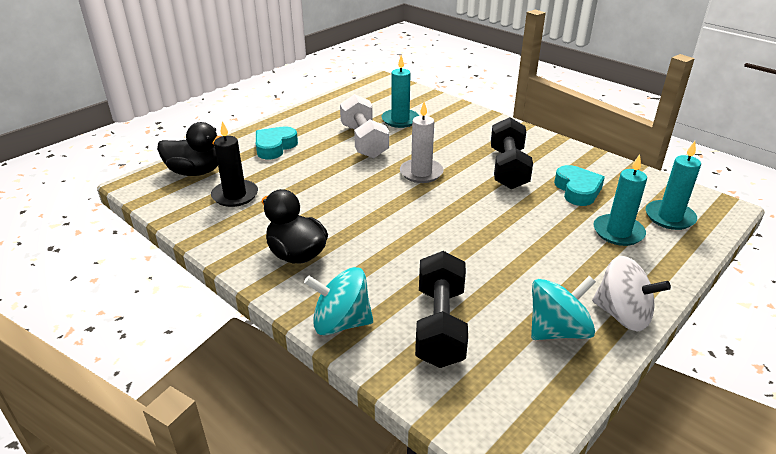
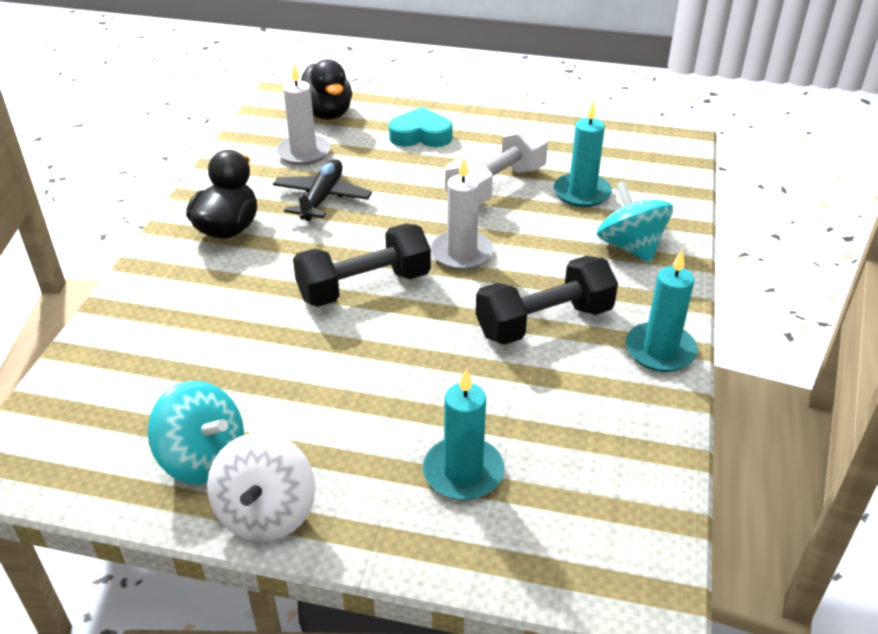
camera: 60 degrees right, 5 degrees up
(235, 195) = (303, 152): black candle -> white candle
(304, 204) = (322, 198): none -> black plane
(341, 322) = (135, 296): turquoise spinning top -> turquoise spinning top (630, 247)
(440, 325) = (165, 363): black dumbbell -> black dumbbell (364, 287)
(577, 190) = (546, 404): turquoise heart -> none
(669, 217) = (555, 525): turquoise candle -> turquoise candle (660, 350)

